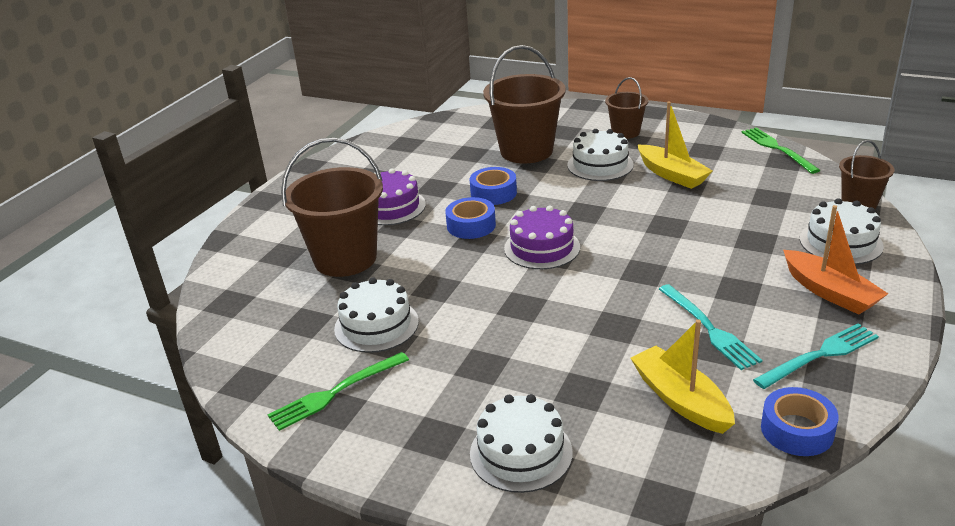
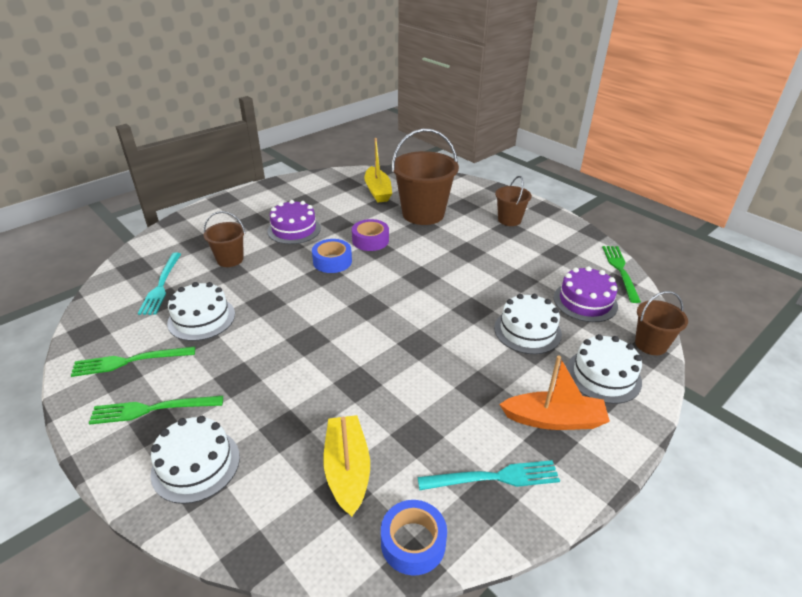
camera: 20 degrees right, 5 degrees up
(345, 259) = (230, 259): brown bucket -> brown bucket, size x0.54
(415, 425) = (152, 409): none -> green fork
(493, 193) = (370, 240): blue tape -> purple tape
(542, 248) = (364, 296): purple cake -> purple cake (585, 301)
(600, 165) = (466, 241): white cake -> white cake (527, 331)
(671, 174) = (514, 267): yellow boat -> yellow boat (378, 191)
(709, 329) = (425, 414): turquoise fork -> turquoise fork (161, 285)
(829, 292) = (554, 420): orange boat -> orange boat turned 75 degrees counterclockwise

